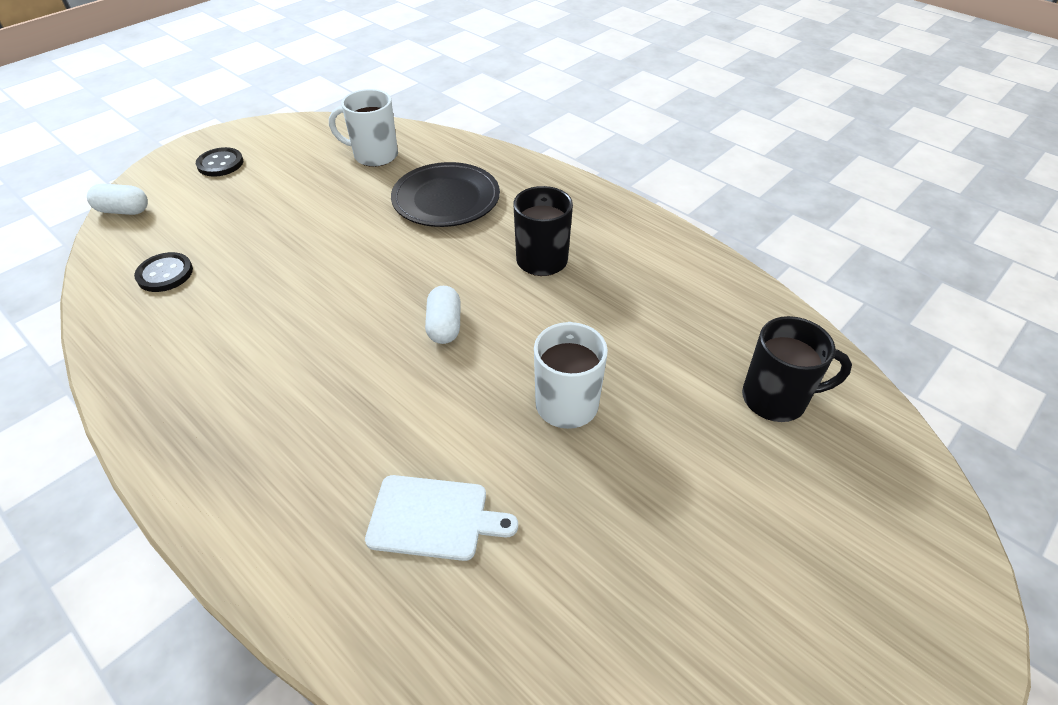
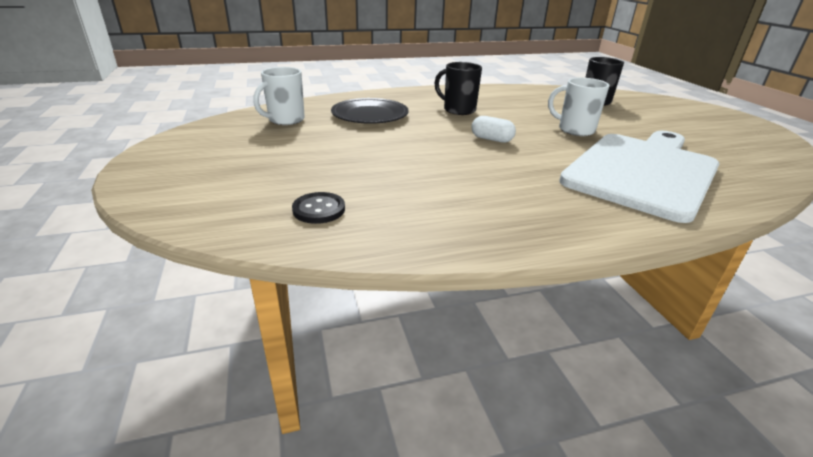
camera: 60 degrees left, 15 degrees down
(123, 211) = (180, 215): white capsule -> none
(220, 164) = (188, 164): black button -> none
(433, 518) = (643, 171): white cutting board -> white cutting board, size x2.38

